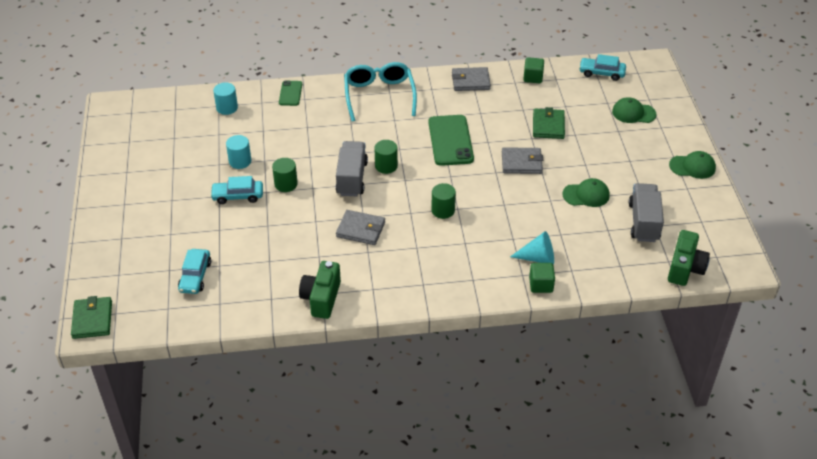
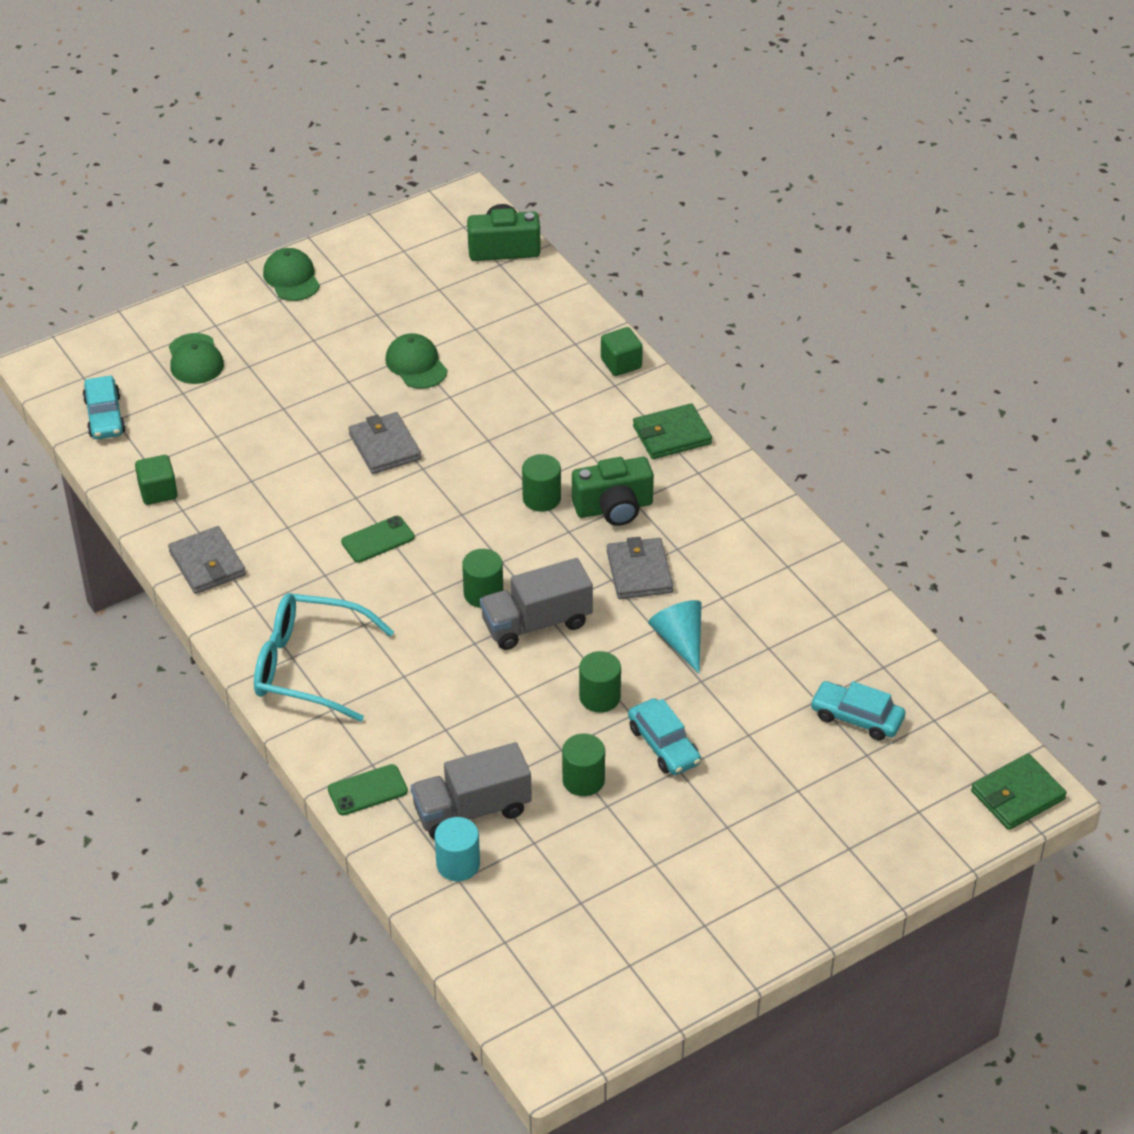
camera: 115 degrees left, 0 degrees up
(195, 276) = (856, 717): turquoise car -> turquoise car turned 135 degrees counterclockwise
(240, 161) = (583, 780): turquoise cylinder -> green cylinder
(321, 298) = (796, 563): green camera -> green camera (614, 508)
(379, 95) = (308, 666): turquoise glasses -> turquoise glasses turned 45 degrees clockwise
(450, 140) = (377, 539): green phone -> green phone, size x0.55
(538, 258) = (573, 379): turquoise cone -> turquoise cone (680, 641)
(548, 126) = (278, 441): green wallet -> green wallet (672, 435)
(643, 222) = (439, 300): grey truck -> grey truck (472, 810)

